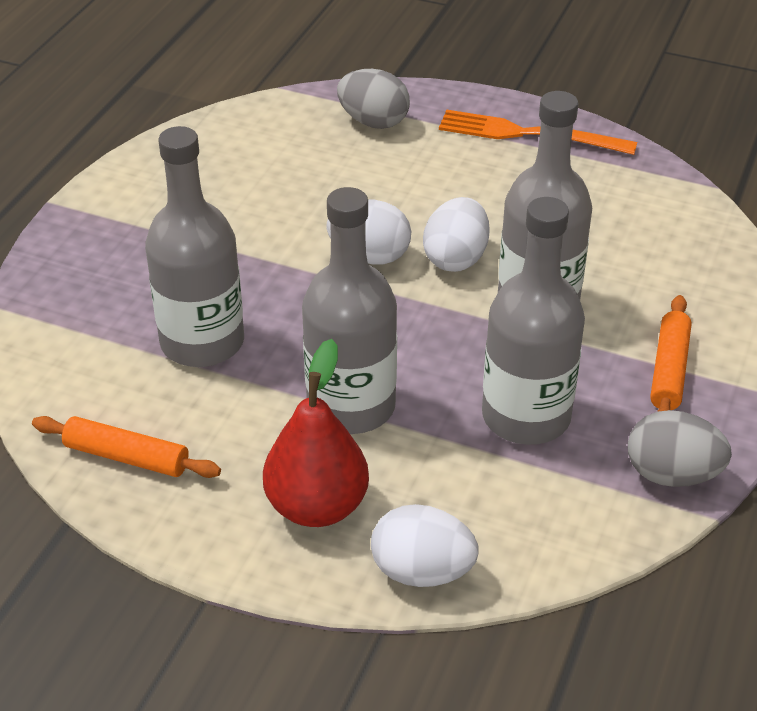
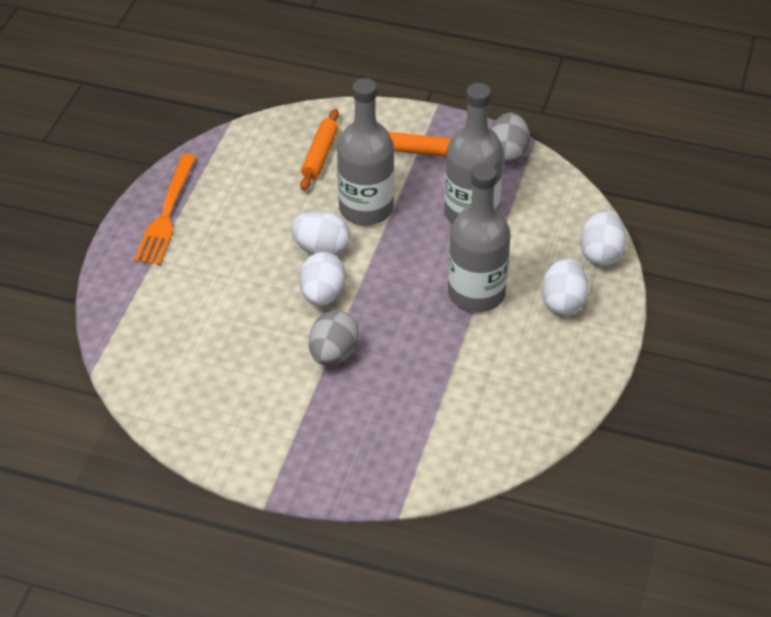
camera: 95 degrees left, 5 degrees up
(127, 457) = (541, 400): orange rolling pin -> orange rolling pin (320, 155)
(202, 342) = (426, 377): grey bottle -> none
(317, 506) = (563, 302): red pear -> white egg
(373, 122) = (148, 304): grey egg -> grey egg (333, 354)

